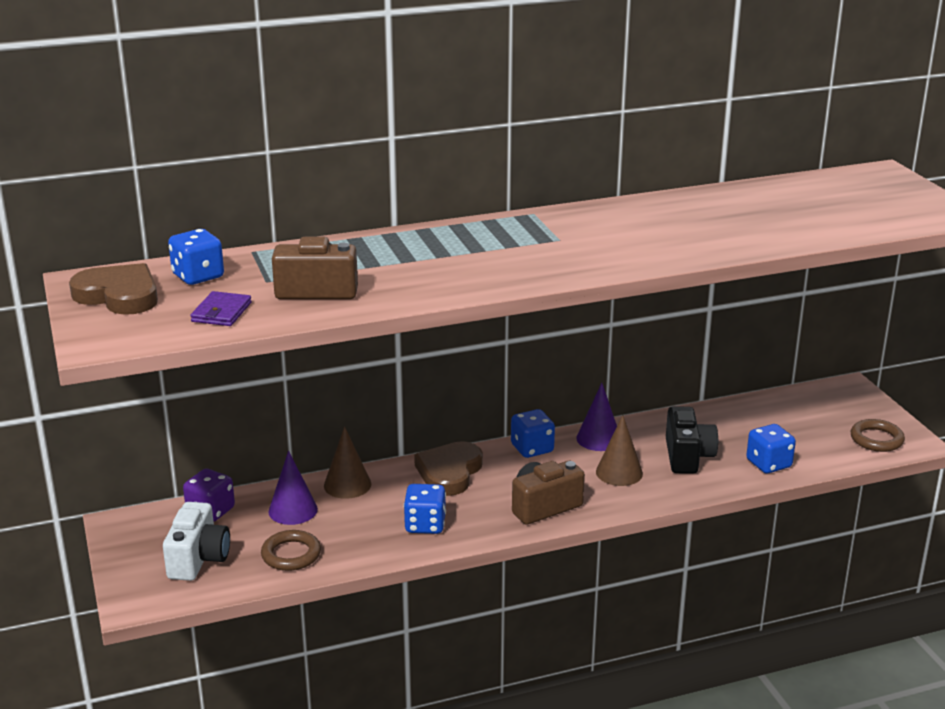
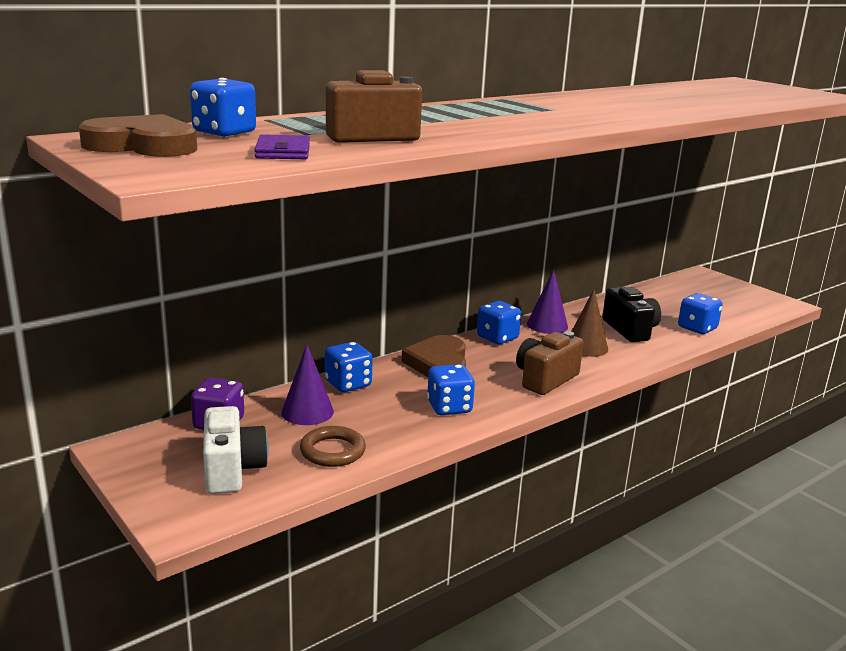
camera: 20 degrees left, 5 degrees down
(347, 485) = (348, 384): brown cone -> blue dice
(876, 439) = (757, 304): brown ring -> none

